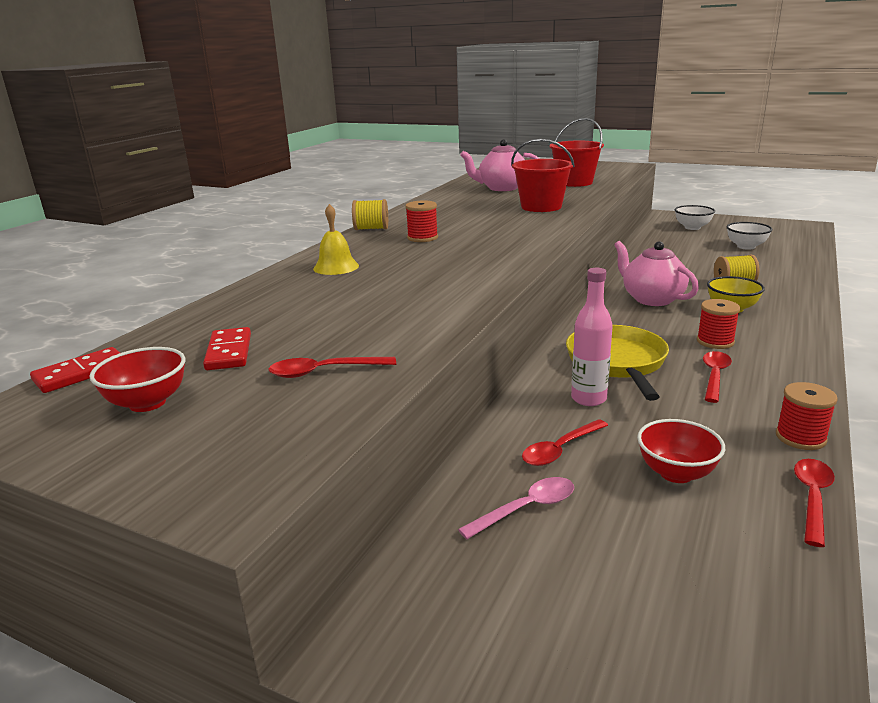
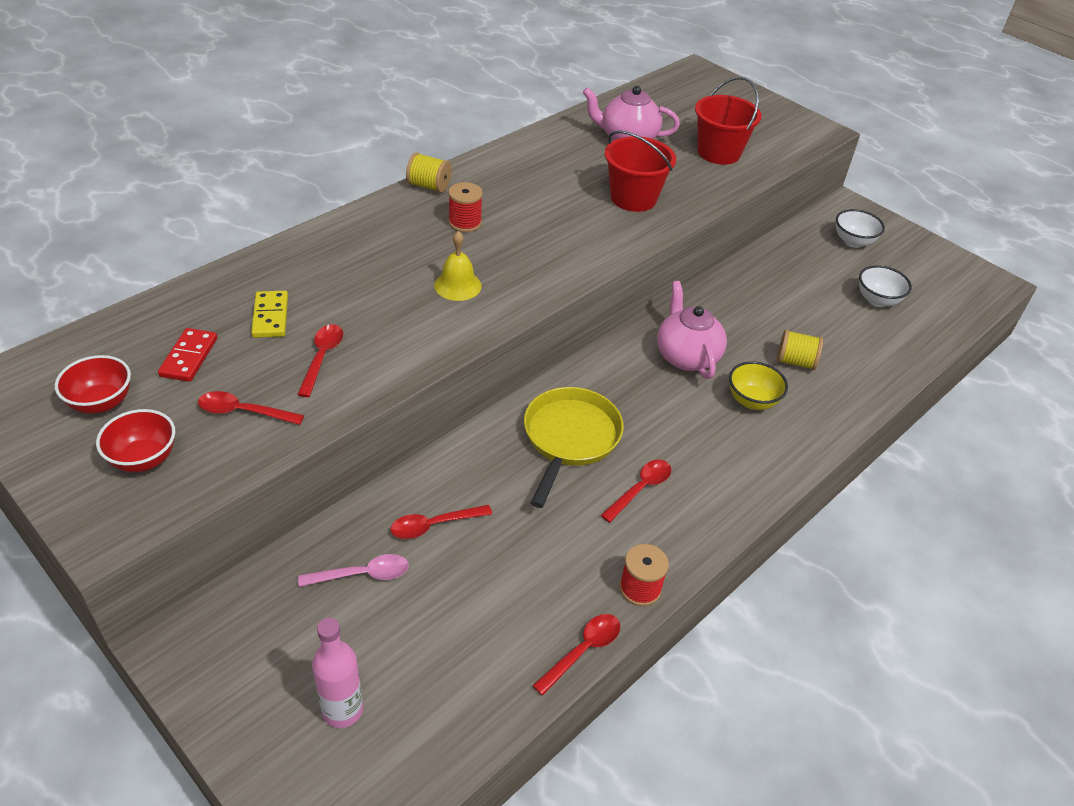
camera: 15 degrees right, 20 degrees up
(81, 373) = (72, 345): red domino -> none
(294, 312) = (270, 316): none -> yellow domino
(336, 267) = (350, 251): yellow bell -> yellow bell (457, 285)
(373, 323) = (322, 358): none -> red spoon
(588, 399) = (505, 475): pink bottle -> pink bottle (342, 710)
(676, 473) = (502, 585): red bowl -> red bowl (144, 459)
(715, 341) = (687, 443): red spool -> none

